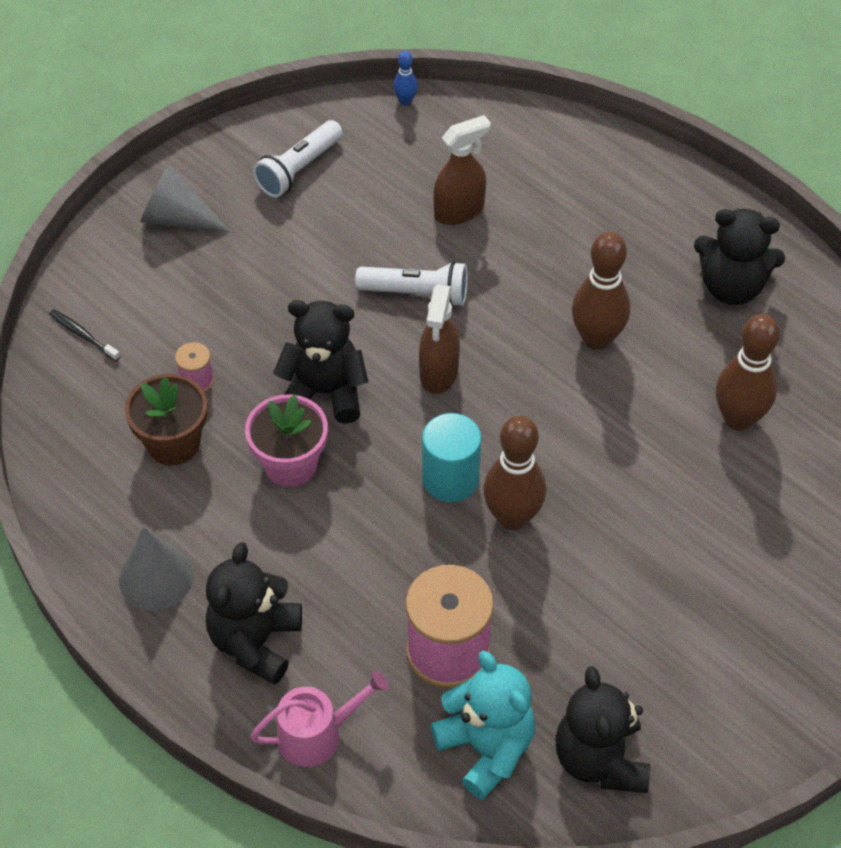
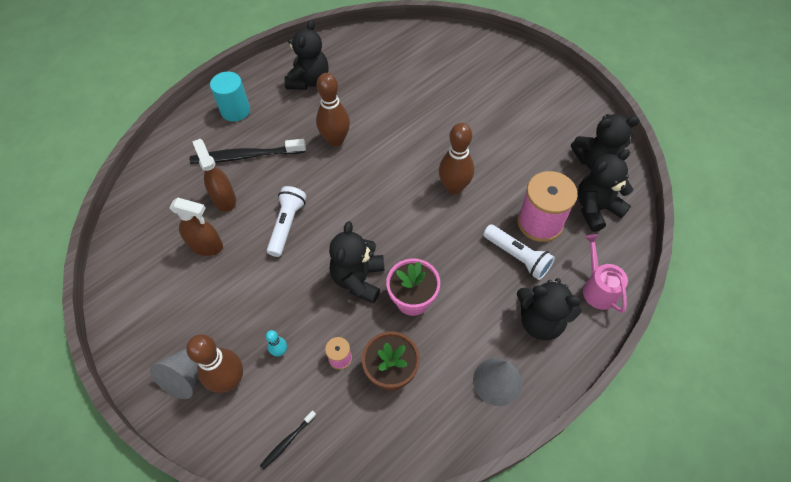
camera: 85 degrees left, 5 degrees up
(207, 311) = (280, 351): none -> turquoise bowling pin
(298, 169) = (161, 291): white flashlight -> white flashlight (517, 257)
(405, 101) = (117, 224): blue bowling pin -> none
(438, 373) = (350, 217): brown spray bottle -> brown spray bottle (206, 246)
(450, 479) = (427, 215): turquoise cylinder -> turquoise cylinder (235, 110)
(486, 748) = (596, 208): turquoise teddy bear -> black teddy bear
(546, 224) = (246, 156): none -> black toothbrush
(738, 419) = (395, 88): brown bowling pin -> brown bowling pin (230, 380)

